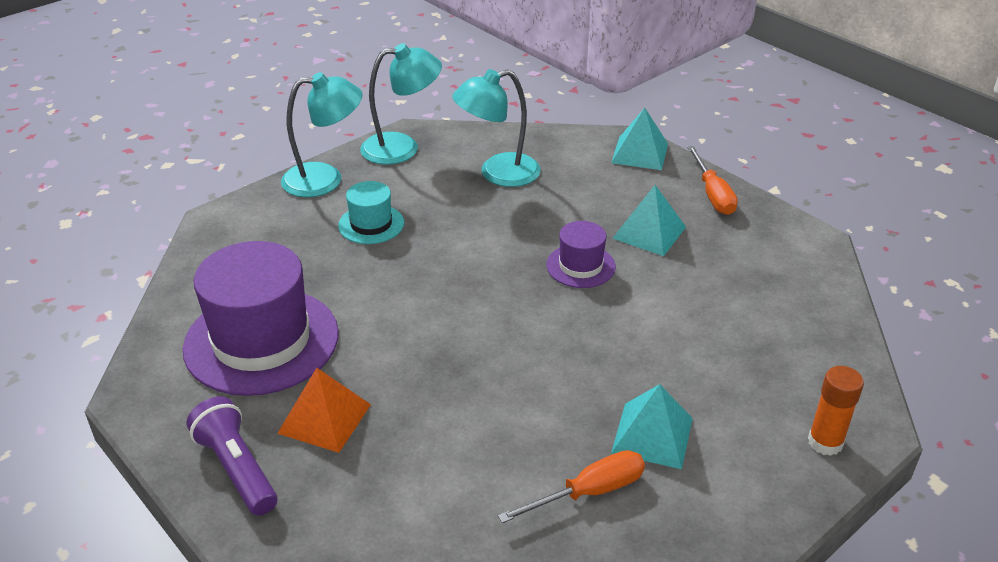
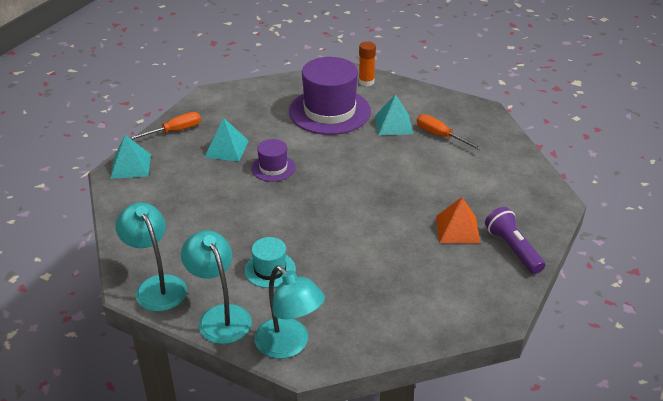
camera: 110 degrees left, 0 degrees up
(237, 468) = (513, 249): purple flashlight -> purple flashlight turned 120 degrees clockwise
(261, 341) = (417, 278): purple hat -> purple hat (329, 111)
(498, 173) = (179, 224): turquoise lamp -> turquoise lamp (289, 345)

